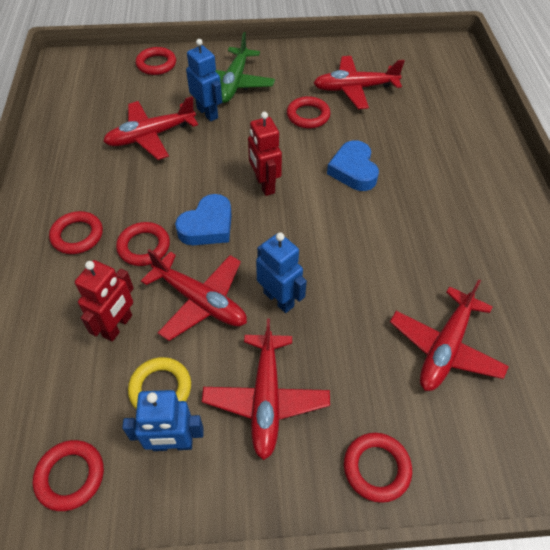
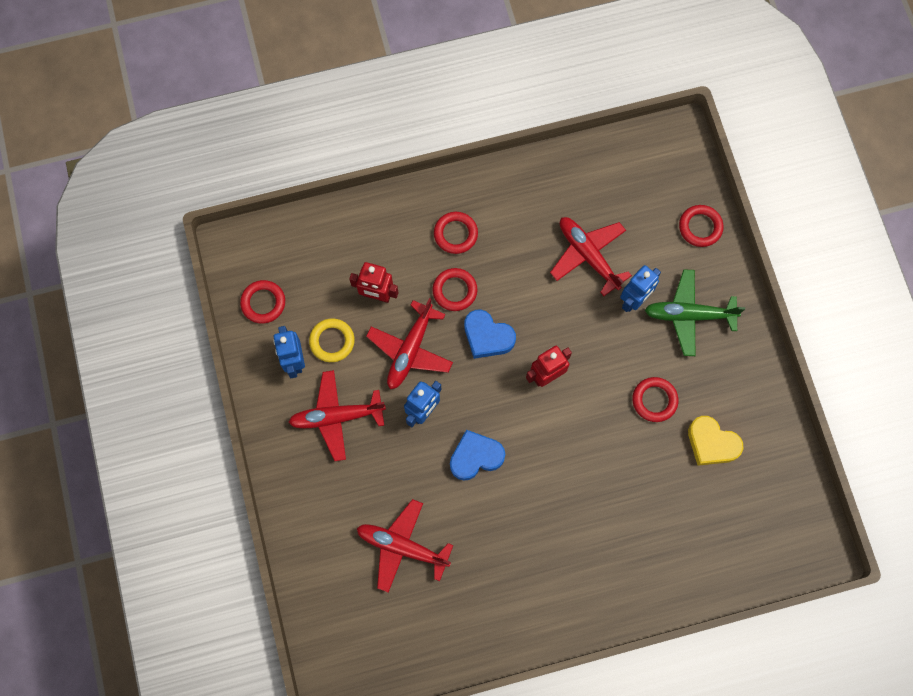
camera: 80 degrees right, 20 degrees up
(353, 170) = (584, 455): blue heart -> blue heart (475, 457)
(354, 88) = (711, 443): red plane -> yellow heart
(376, 468) = (299, 500): red ring -> none

